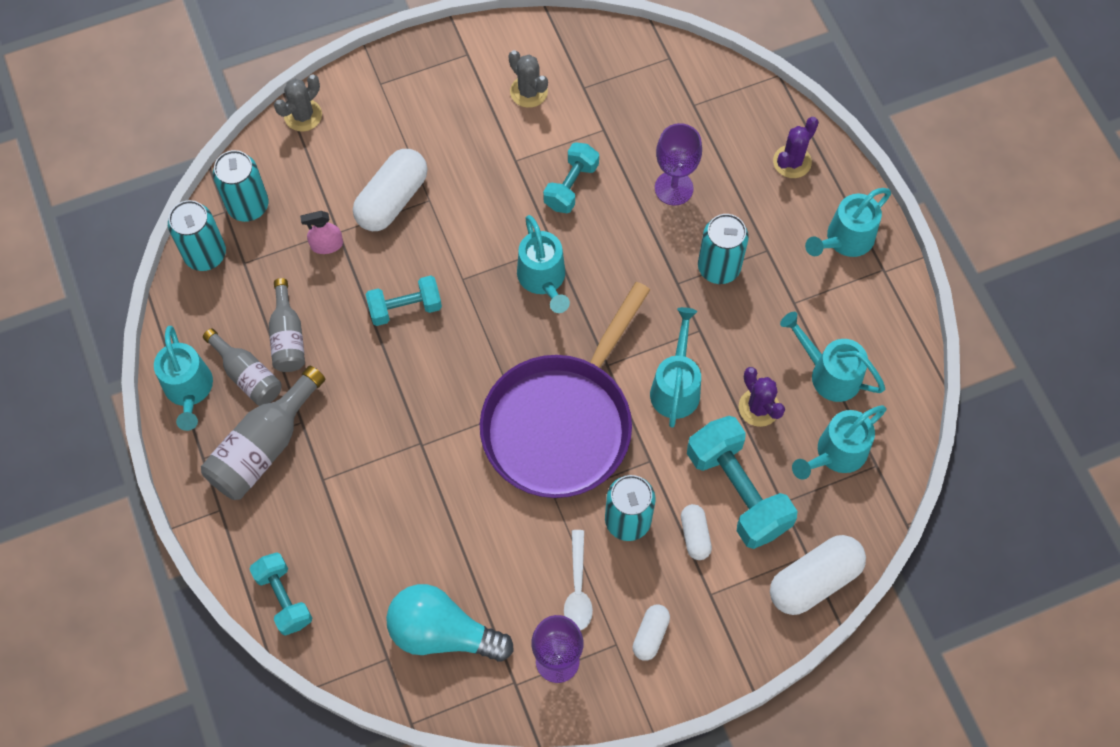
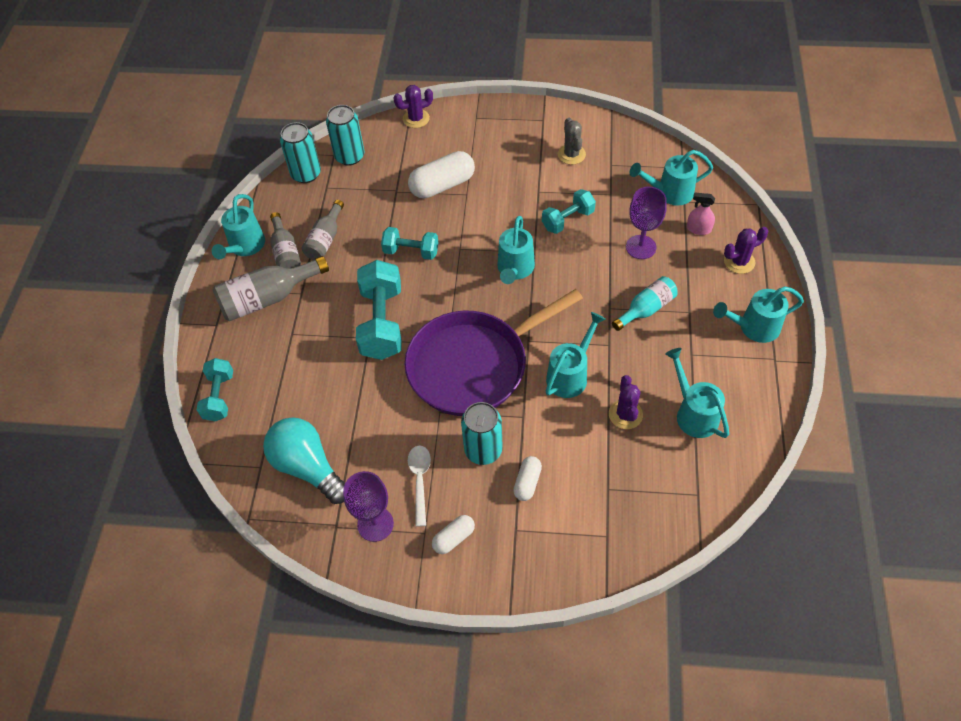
camera: 30 degrees right, 10 degrees down
(303, 115) = (416, 119): grey cactus -> purple cactus
(327, 245) = (384, 196): pink spray bottle -> pink spray bottle (698, 229)
(578, 588) = (420, 480): white spoon -> white spoon turned 150 degrees clockwise
(718, 267) = (646, 309): turquoise can -> turquoise bottle
(737, 491) = (577, 465): turquoise dumbbell -> turquoise dumbbell (382, 323)
(814, 580) = (602, 557): white capsule -> none
(836, 454) = (669, 472): turquoise watering can -> turquoise watering can (669, 193)

